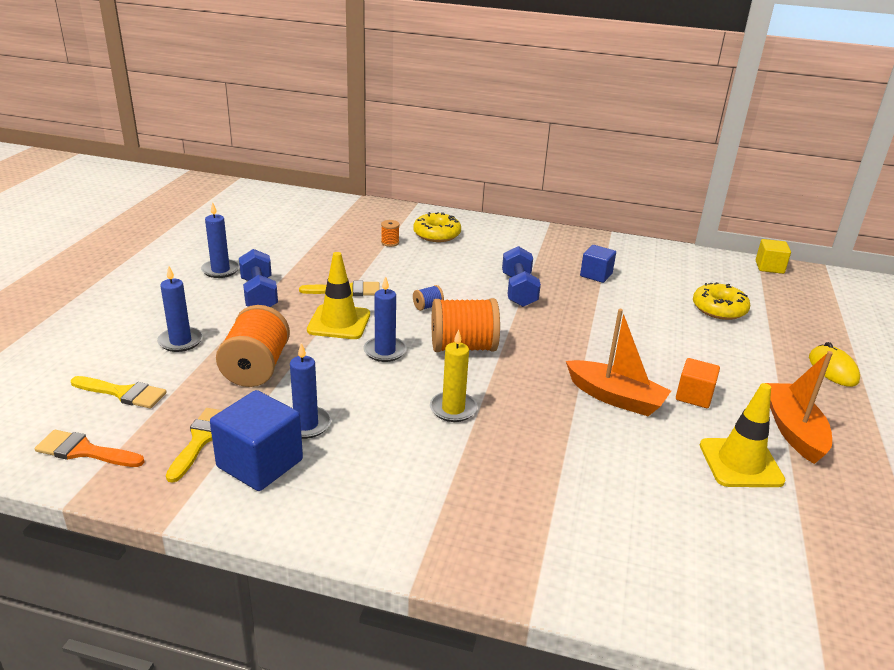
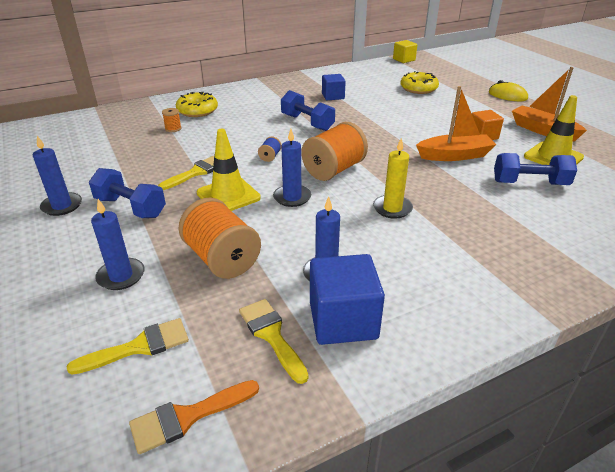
camera: 40 degrees left, 5 degrees up
(647, 470) = (529, 183): none -> blue dumbbell

